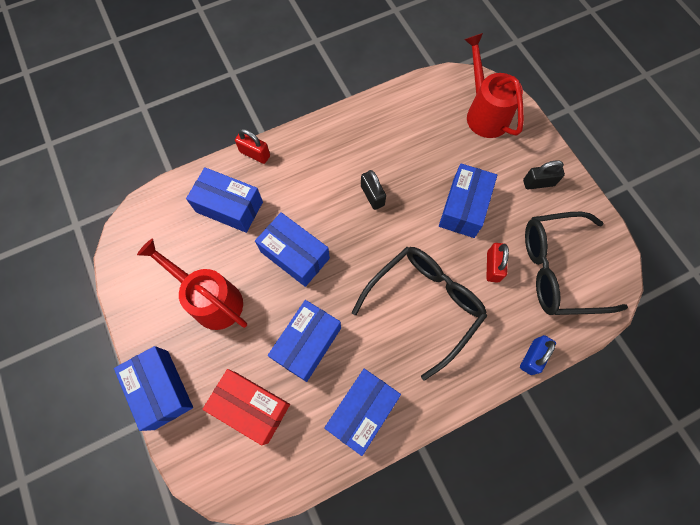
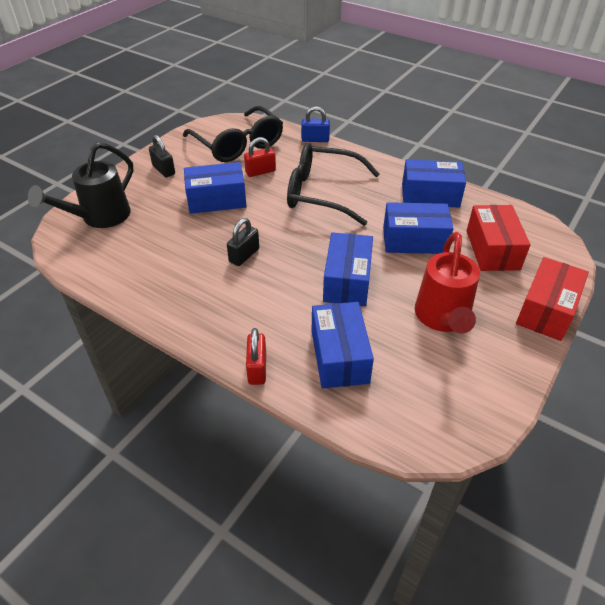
camera: 120 degrees left, 25 degrees down
(161, 389) = (546, 310): blue box -> red box
(484, 113) = (100, 217): red watering can -> black watering can

